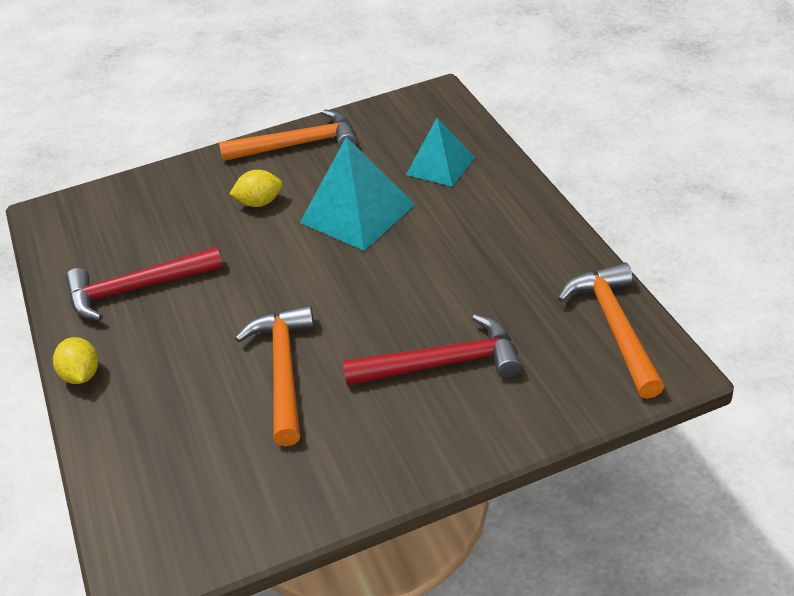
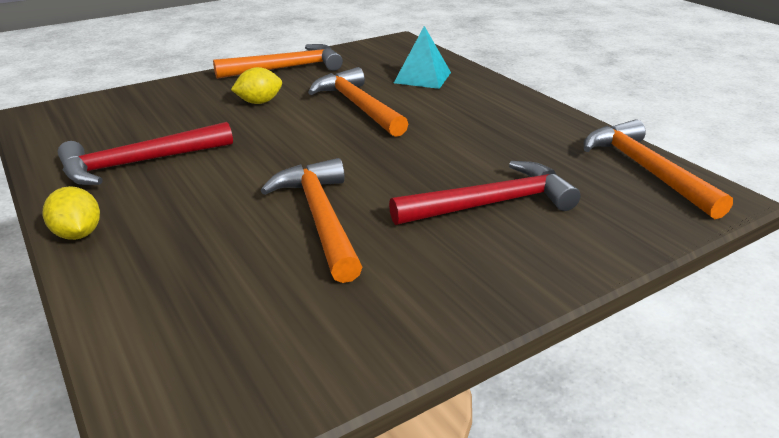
camera: 15 degrees left, 10 degrees down
(357, 213) = (358, 106): turquoise pyramid -> orange hammer

